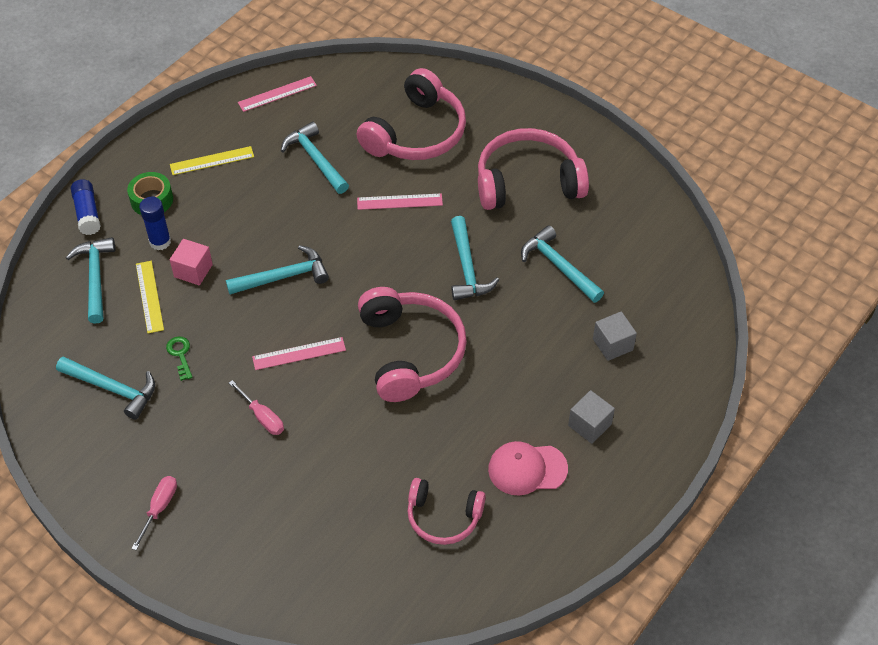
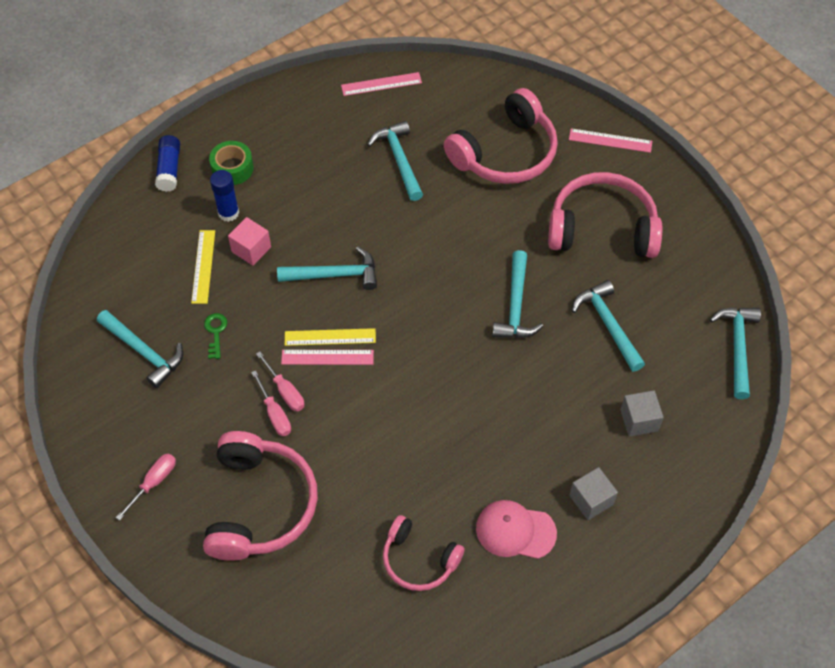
camera: 15 degrees right, 5 degrees up
(95, 278) = (159, 236): turquoise hammer -> turquoise hammer (737, 348)
(212, 160) = (300, 140): yellow ruler -> yellow ruler (330, 337)
(267, 394) = (285, 391): none -> pink screwdriver
(399, 202) = (468, 221): pink ruler -> pink ruler (610, 140)
(410, 352) = (435, 381): pink headphones -> pink headphones (260, 505)

